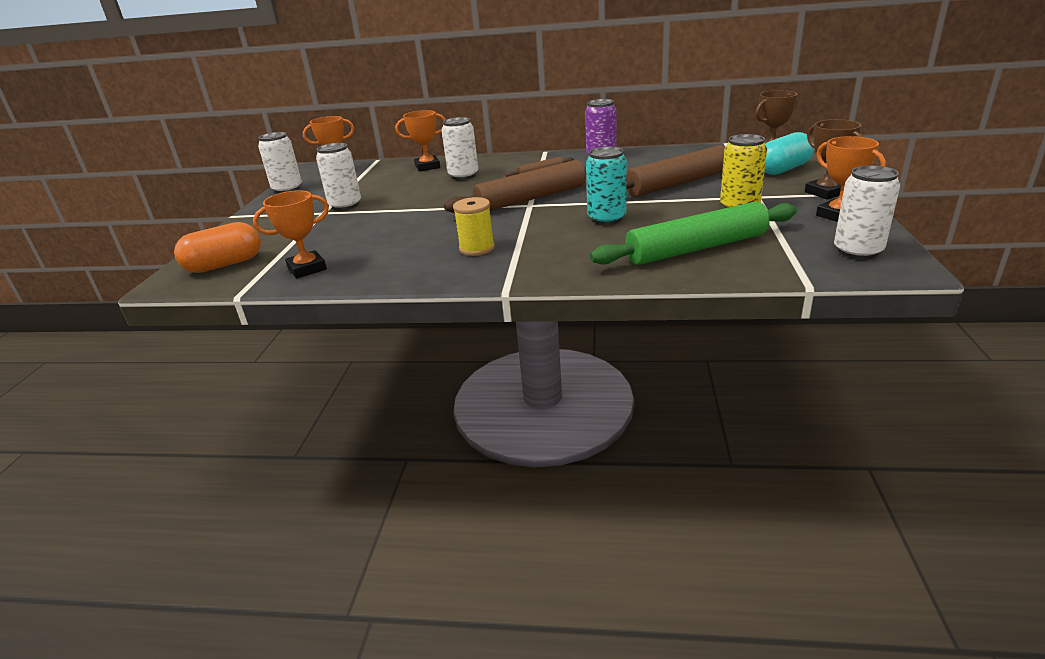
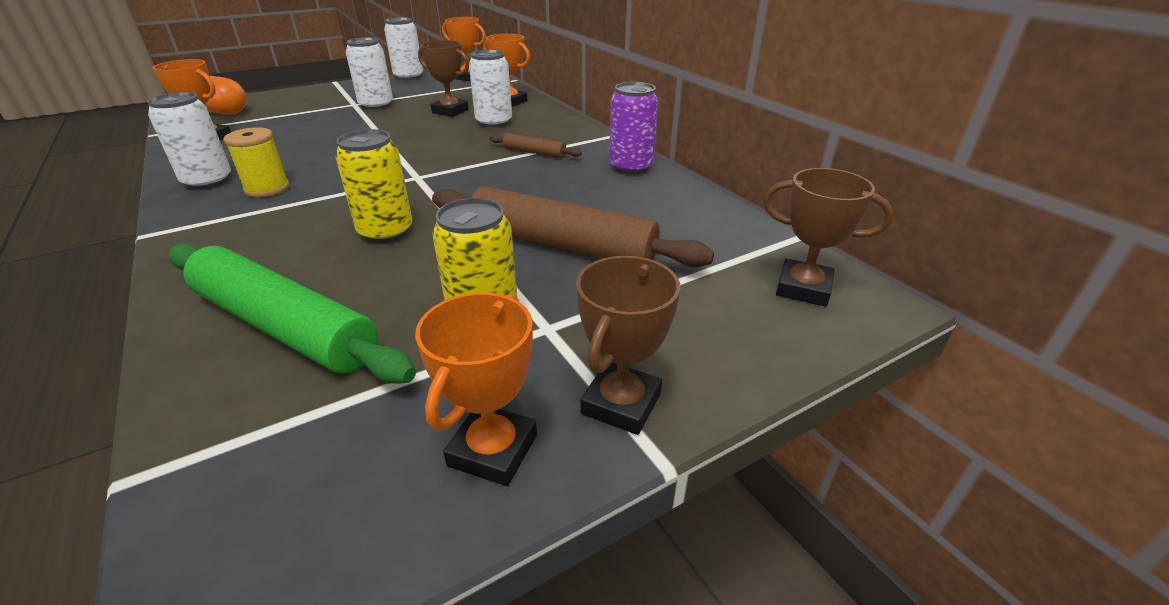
camera: 50 degrees right, 5 degrees up
(412, 184) = (450, 111): none -> brown trophy
(531, 198) = (439, 172): brown rolling pin -> none
(606, 219) = (386, 232): turquoise can -> yellow can
(783, 169) = (716, 323): turquoise capsule -> none
(857, 251) = (291, 521): white can -> white can (208, 181)

